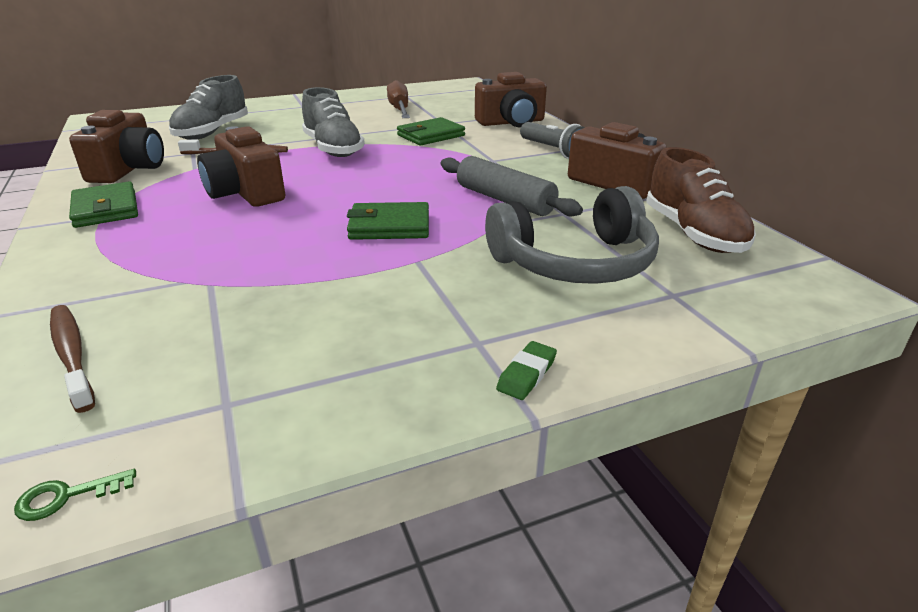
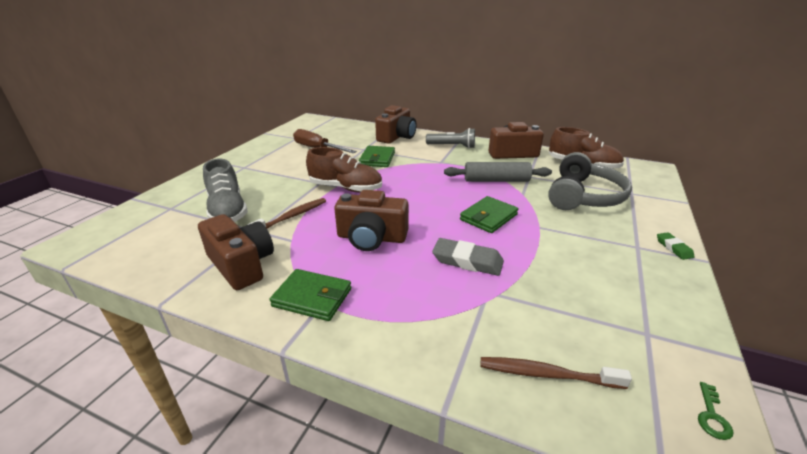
camera: 45 degrees left, 0 degrees up
(263, 247) = (467, 261): none -> grey eraser
(333, 149) = (346, 188): grey shoe -> brown shoe

